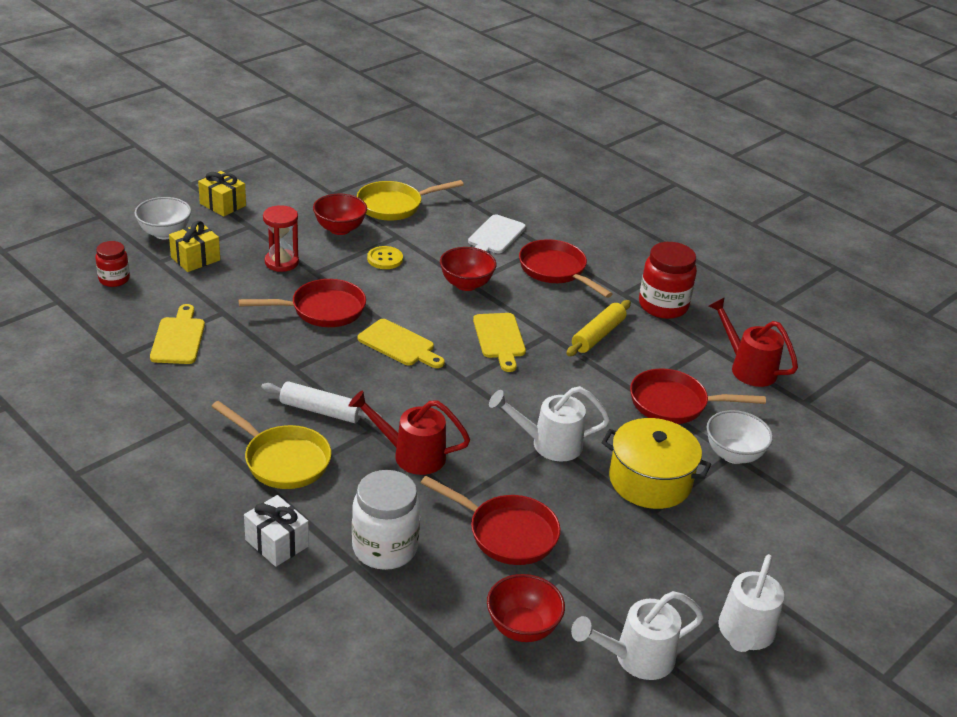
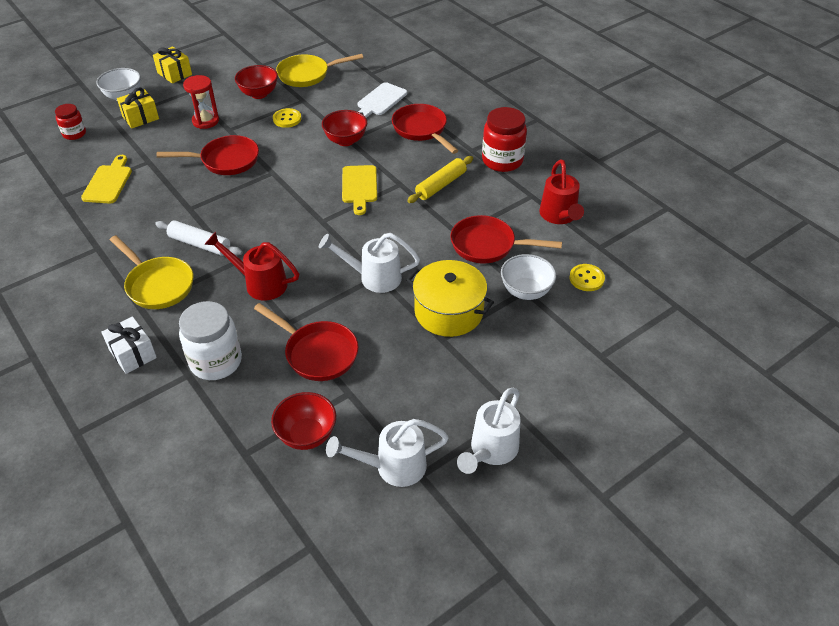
camera: 10 degrees right, 10 degrees up
(399, 345) = (277, 190): yellow cutting board -> none
(748, 368) = (559, 216): red watering can -> red watering can turned 150 degrees counterclockwise
(799, 438) = (586, 278): none -> yellow button

